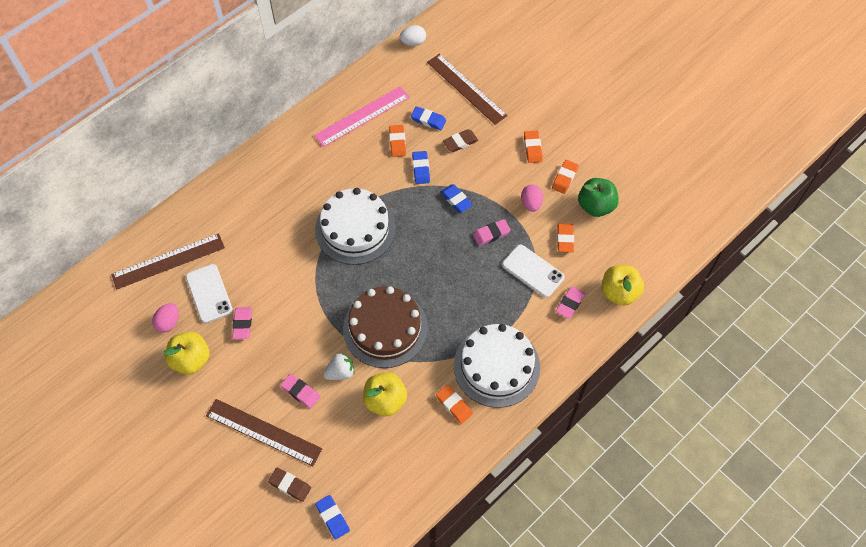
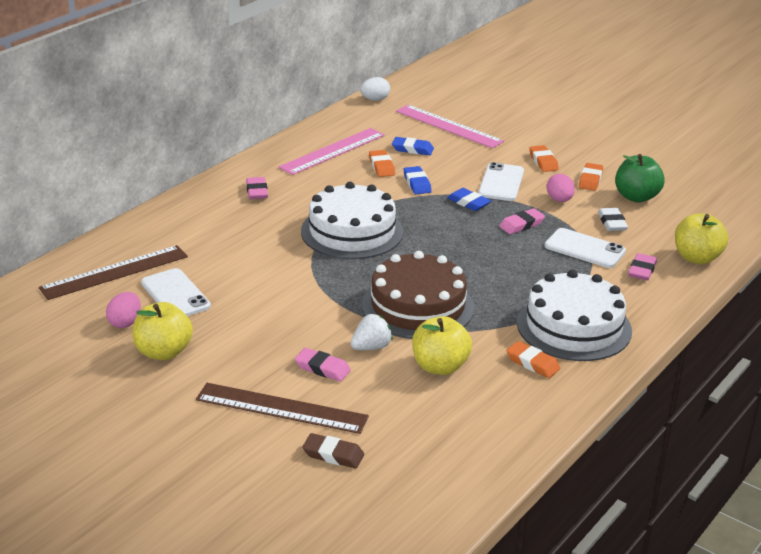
camera: 10 degrees left, 30 degrees down
(242, 324) = (227, 316): pink eraser -> pink eraser (257, 191)
(332, 518) = (404, 480): blue eraser -> none
(460, 142) = (456, 162): brown eraser -> none
(466, 88) = (449, 126): brown ruler -> pink ruler
(489, 175) = (501, 183): none -> white phone
(565, 239) = (612, 223): orange eraser -> white eraser

